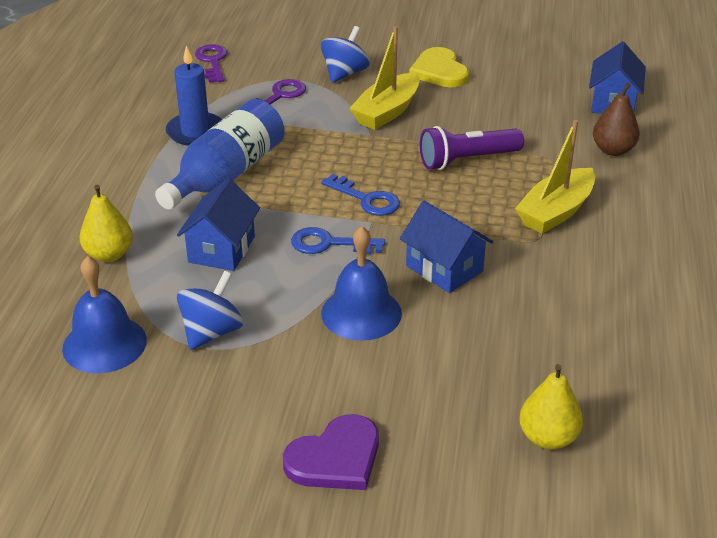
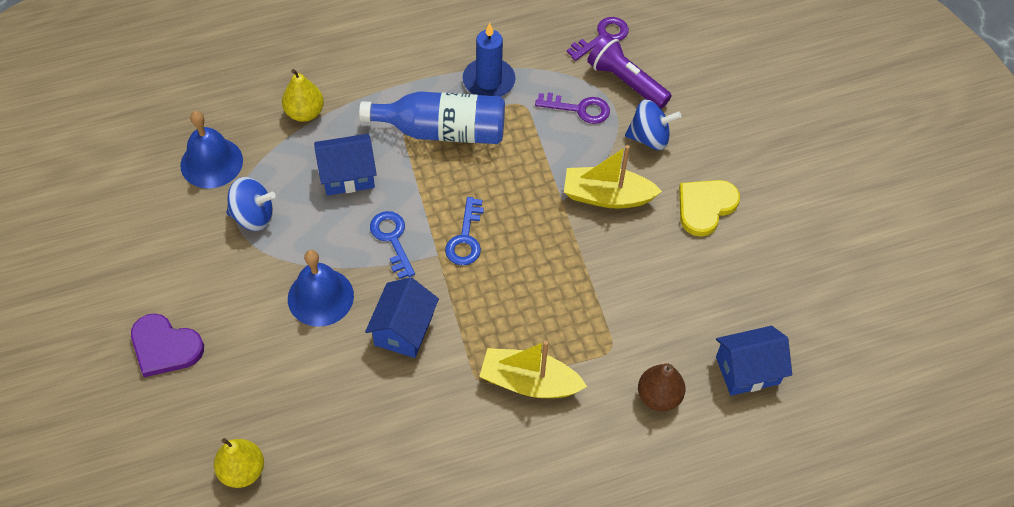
camera: 60 degrees right, 20 degrees up
(467, 160) = (568, 287): purple flashlight -> purple flashlight (626, 82)

